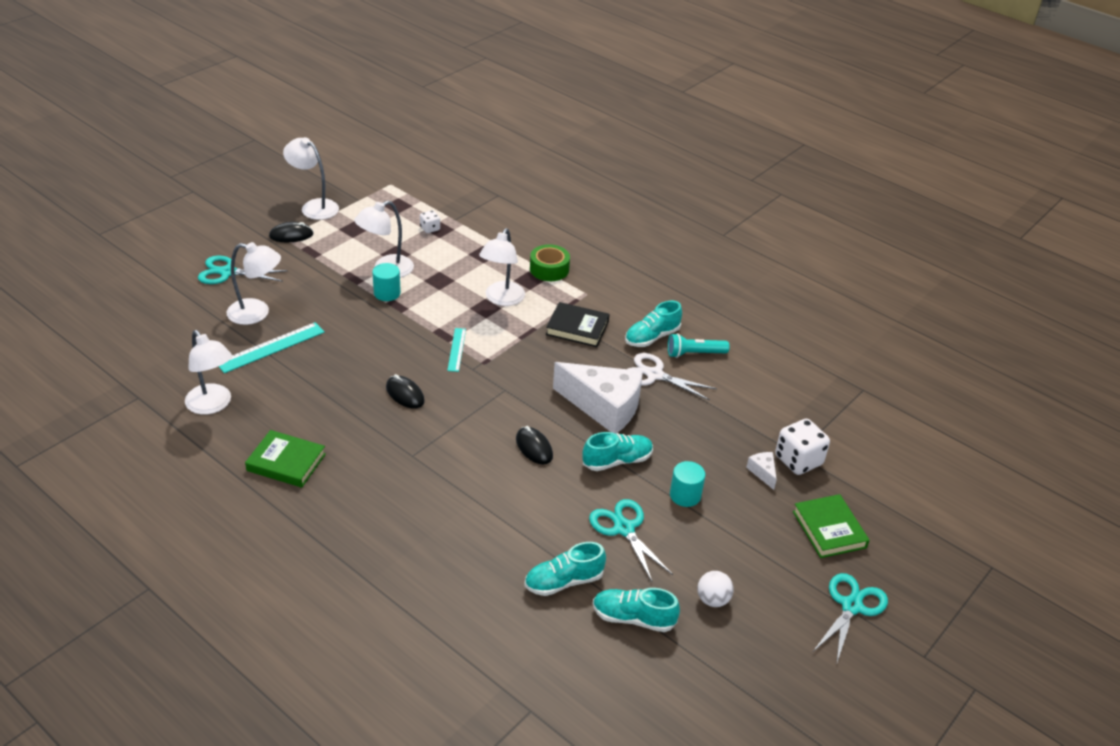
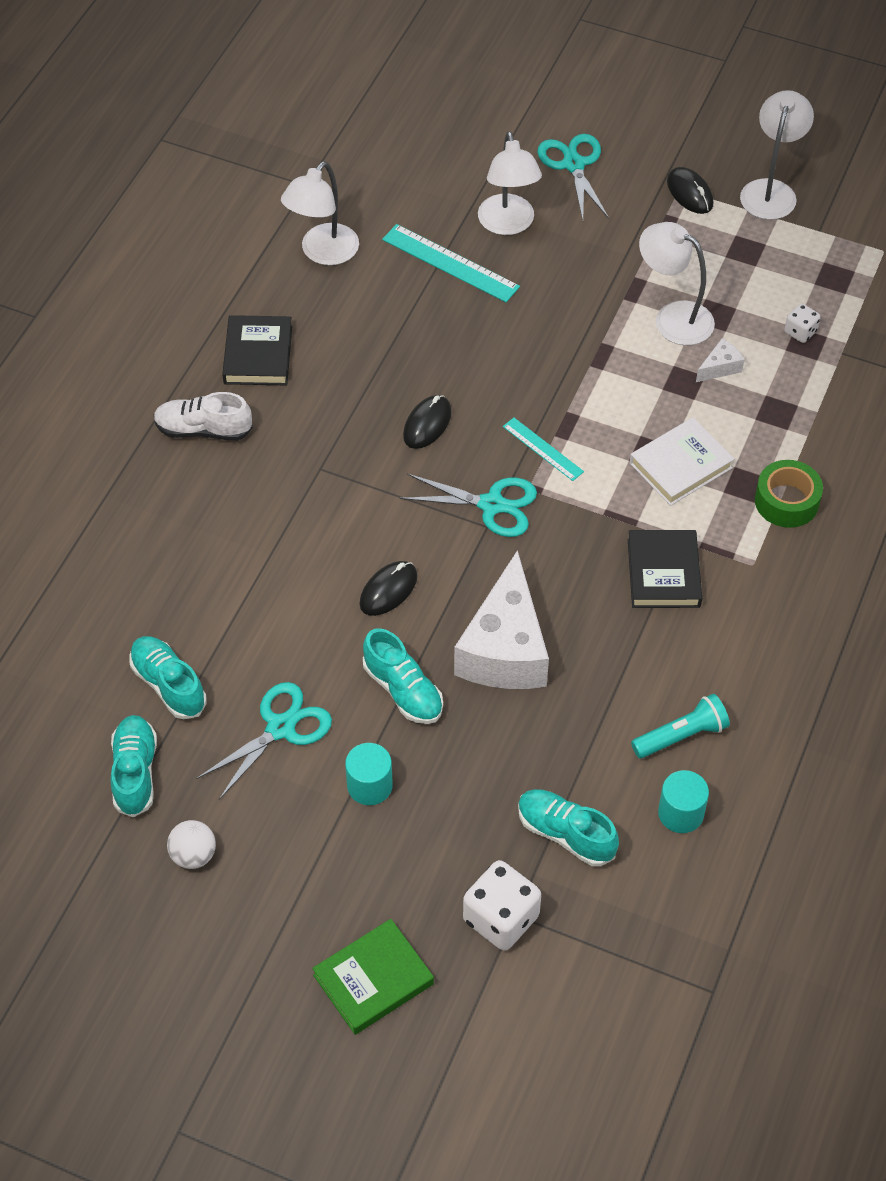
camera: 75 degrees right, 15 degrees up
(286, 462) = (258, 355): green book -> black book
(338, 509) = (203, 430): none -> white shoe
(387, 293) = (622, 336): turquoise cylinder -> turquoise cylinder (680, 813)
(456, 349) = (543, 449): turquoise ruler -> turquoise ruler turned 60 degrees clockwise
(502, 299) = (680, 465): white lamp -> white book
(652, 337) = (692, 671): turquoise shoe -> turquoise shoe (565, 834)
(654, 375) = (605, 694): white scissors -> none
(694, 353) = (681, 736): turquoise flashlight -> turquoise flashlight turned 90 degrees clockwise
(763, 472) = (455, 875): white cheese -> white cheese (720, 367)
(851, 606) = (237, 1027): turquoise scissors -> turquoise scissors (492, 505)

